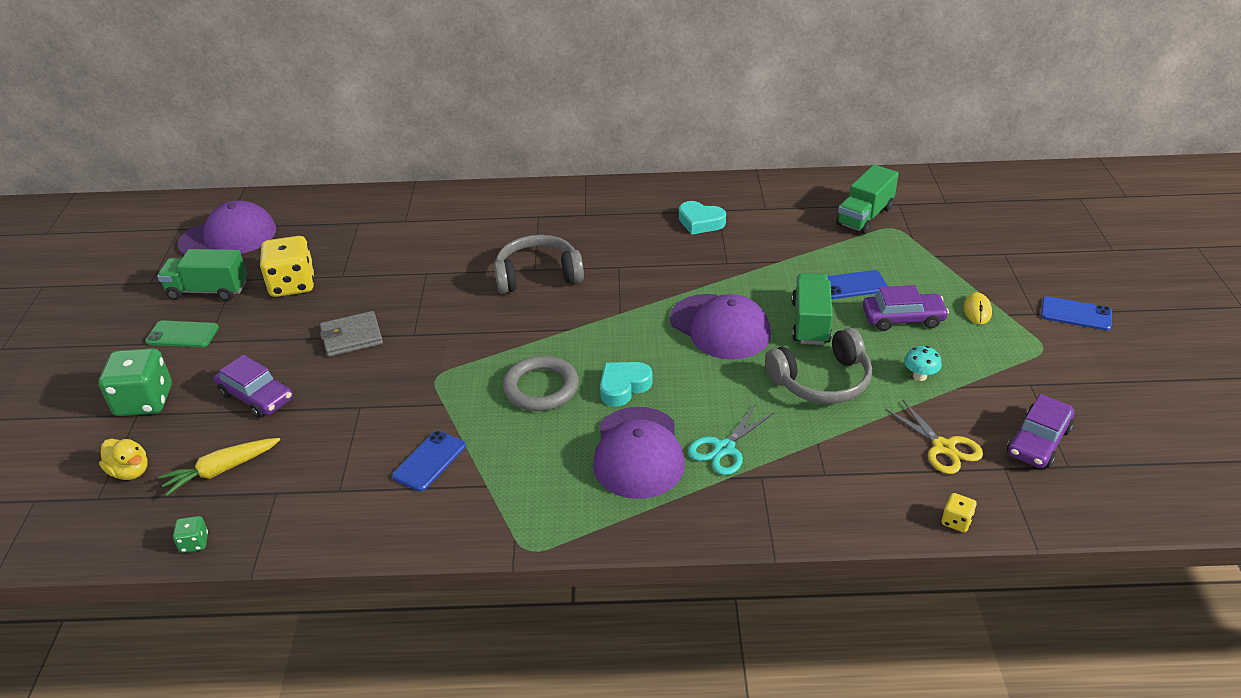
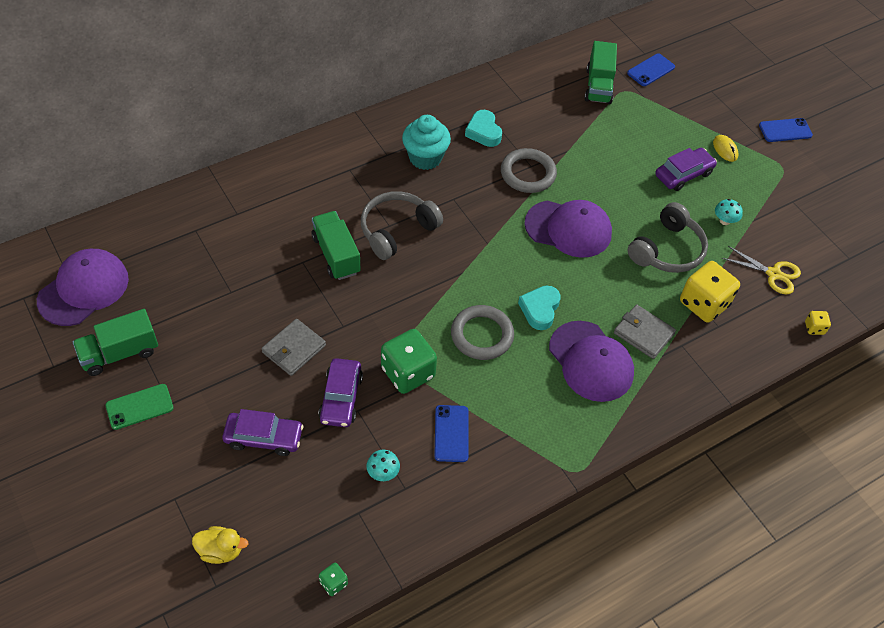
camera: 35 degrees left, 15 degrees up
(144, 401) = (169, 484): green dice -> green dice (408, 373)
(221, 470) = (297, 514): yellow carrot -> none
(292, 285) = (194, 317): yellow dice -> yellow dice (704, 304)
(331, 468) = (383, 473): none -> turquoise mushroom
(620, 227) = (425, 158): none -> turquoise cupcake
(700, 222) = (483, 132): turquoise heart -> turquoise heart turned 75 degrees clockwise
(717, 268) = (528, 174): none -> grey ring
(724, 449) = (643, 333): turquoise scissors -> grey wallet
(810, 323) = (626, 201): green truck -> green truck (336, 255)
(853, 285) = (632, 156): blue phone -> blue phone (651, 70)
(1038, 441) = (823, 246): purple car -> purple car (341, 398)

